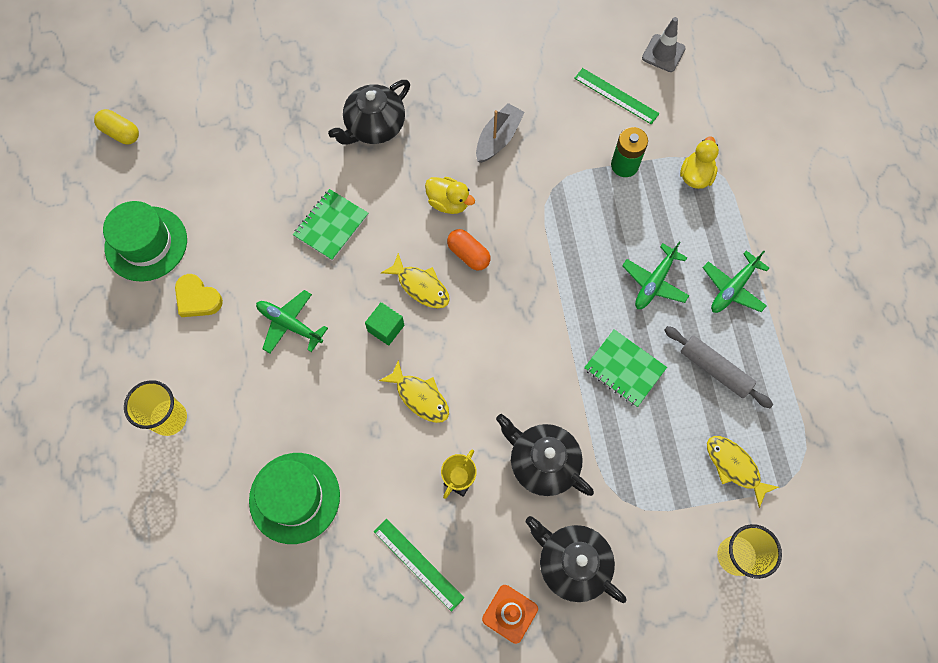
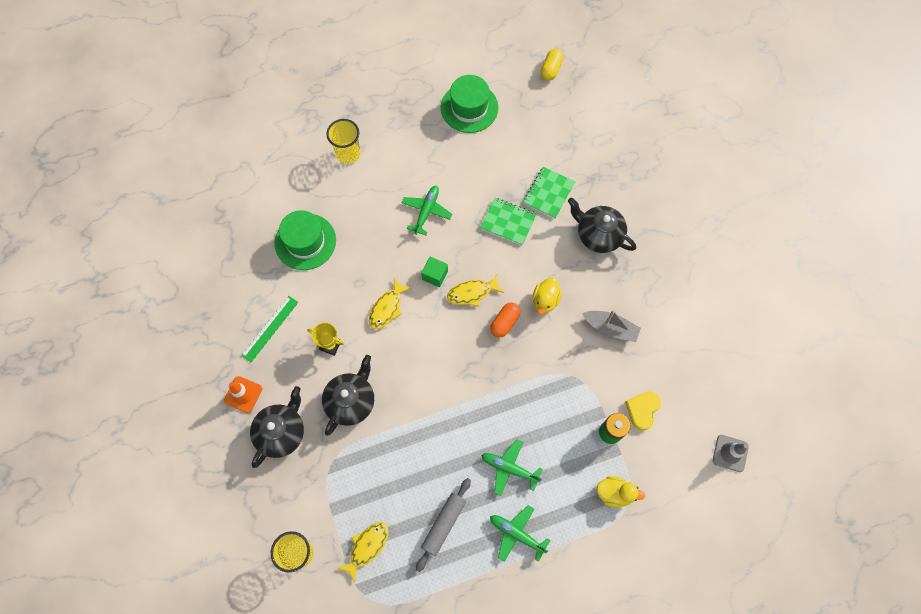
camera: 80 degrees right, 0 degrees up
(197, 298) = (435, 149): yellow heart -> yellow heart (642, 410)
(420, 286) = (472, 293): yellow fish -> yellow fish turned 45 degrees clockwise
(616, 96) = (675, 417): green ruler -> none
(624, 369) = (432, 453): green notebook -> green notebook (548, 193)

